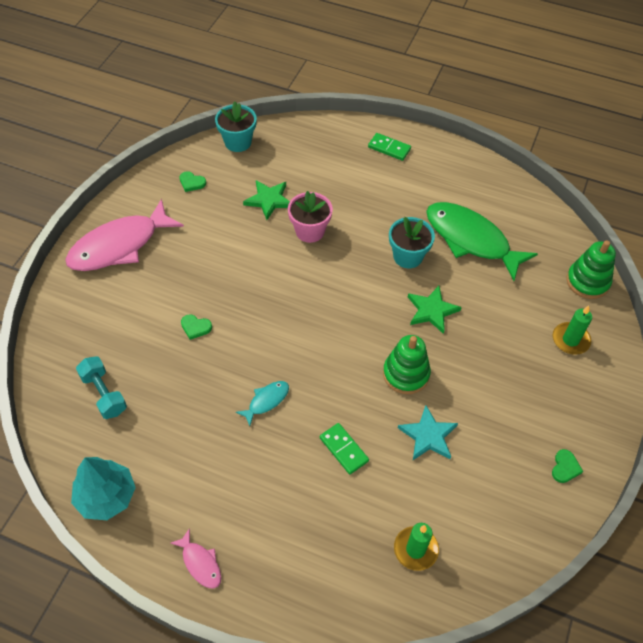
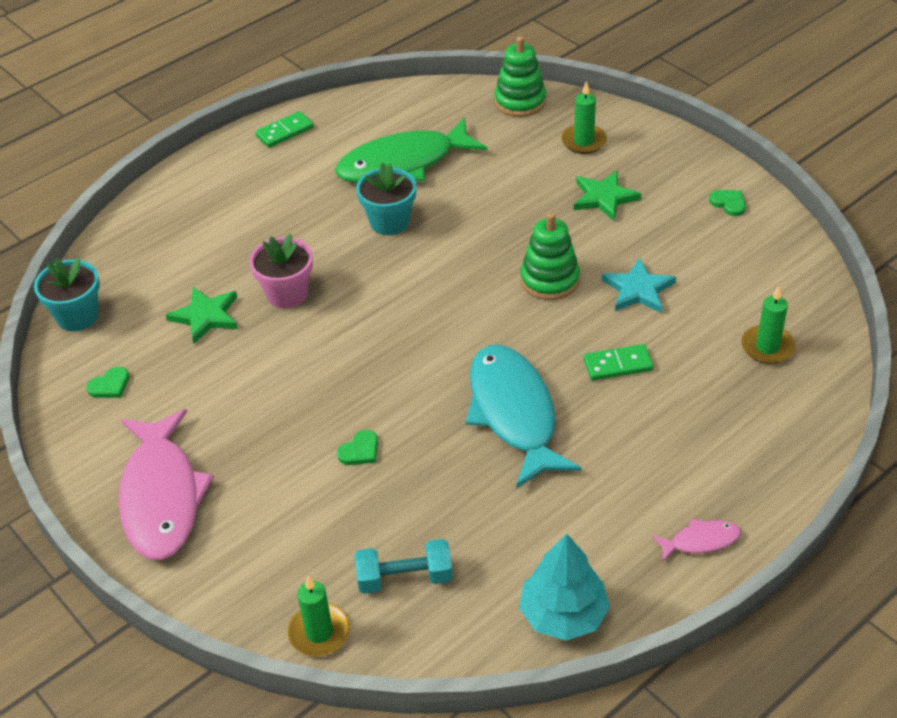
camera: 60 degrees left, 10 degrees down
(49, 366) = (319, 632): none -> green candle
(266, 401) = (514, 413): turquoise fish -> turquoise fish, size x2.26
(389, 148) = (212, 180): green domino -> green domino (284, 132)
(432, 310) = (479, 229): green star -> green star (604, 197)

